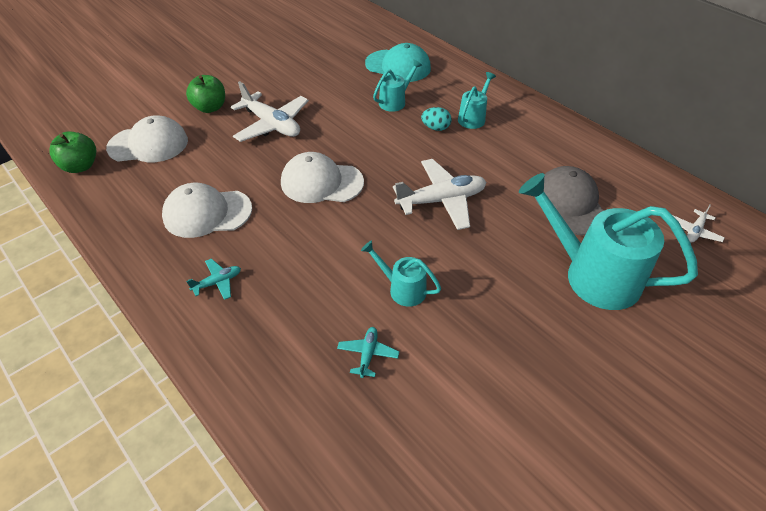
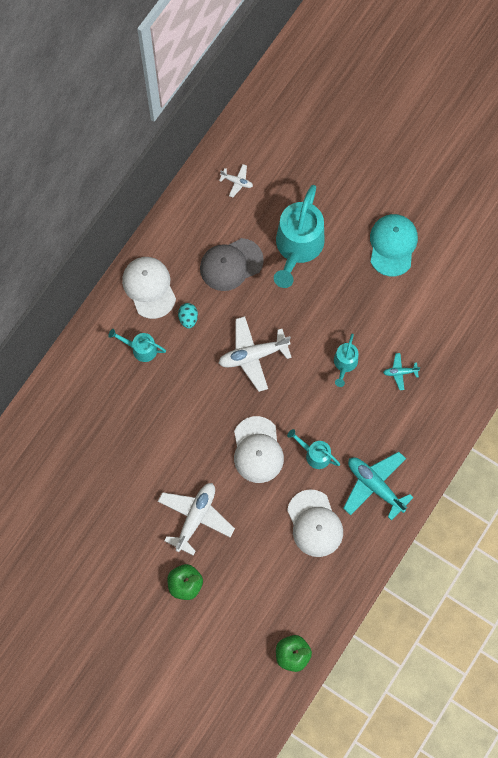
camera: 105 degrees left, 25 degrees up
(148, 144) = (250, 613): white cap -> white cap (149, 287)
(218, 282) = (375, 486): turquoise plane -> turquoise plane, size x2.06
(395, 101) = (133, 420): turquoise watering can -> turquoise watering can (314, 454)
(398, 66) = (73, 432): turquoise cap -> turquoise cap (392, 245)
(435, 128) = (164, 377): turquoise egg -> turquoise egg (188, 318)
(441, 200) = (253, 355): white plane -> white plane turned 75 degrees counterclockwise

